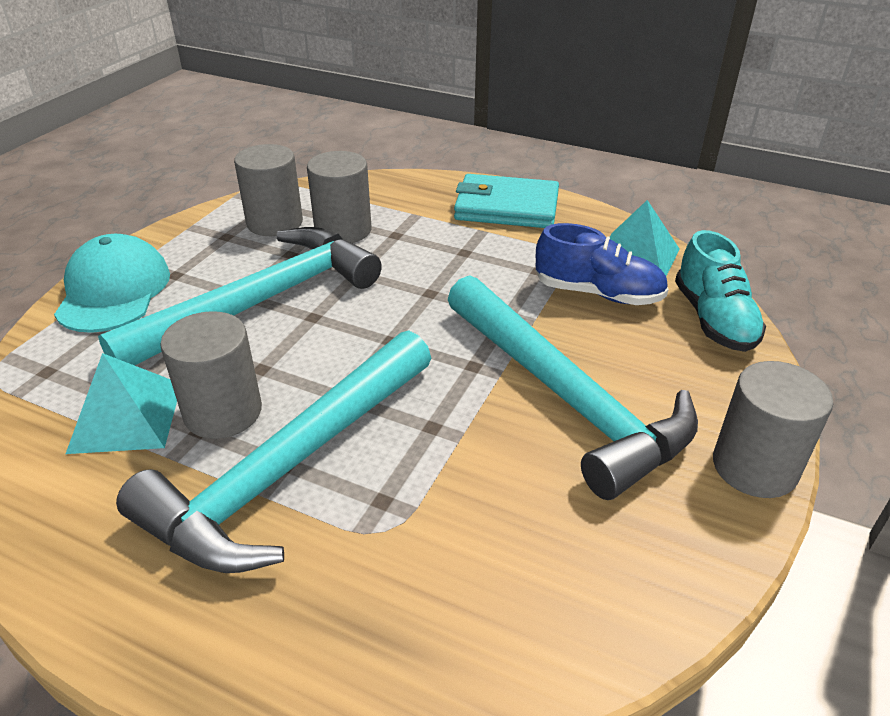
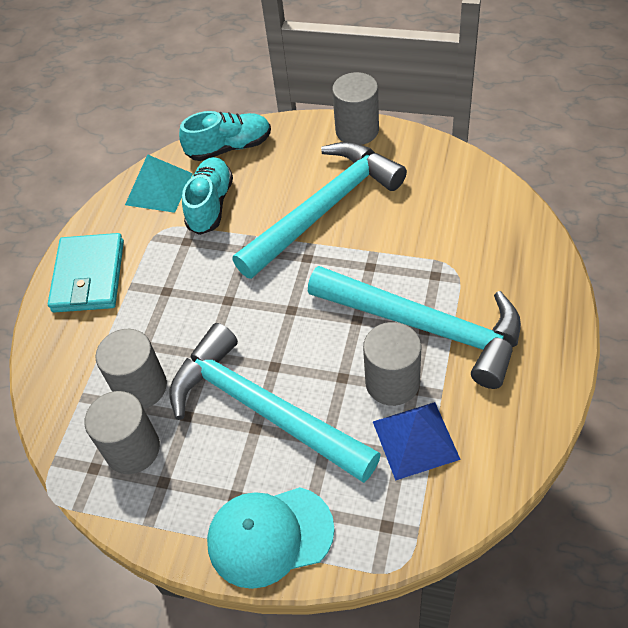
camera: 95 degrees left, 15 degrees up
(126, 417) = (415, 440): turquoise pyramid -> blue pyramid
(598, 293) = (210, 205): blue shoe -> turquoise shoe

